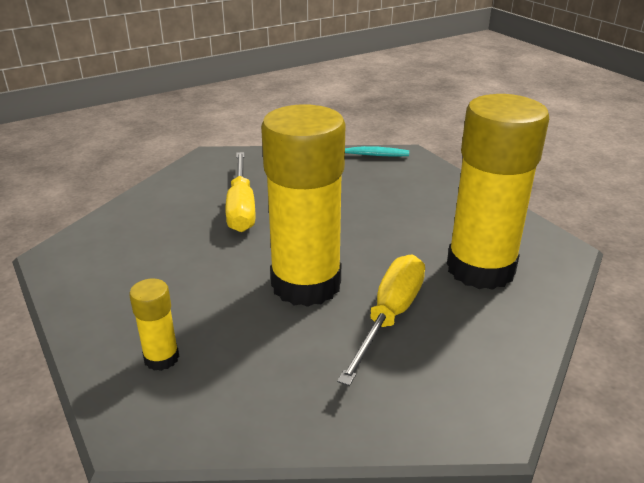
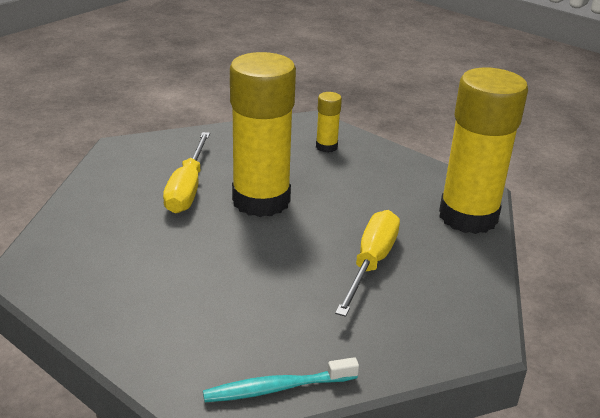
camera: 160 degrees right, 0 degrees up
(241, 207) = (371, 263): yellow screwdriver -> yellow screwdriver turned 45 degrees clockwise
(480, 269) = (112, 236): yellow glue stick -> yellow glue stick (468, 217)

